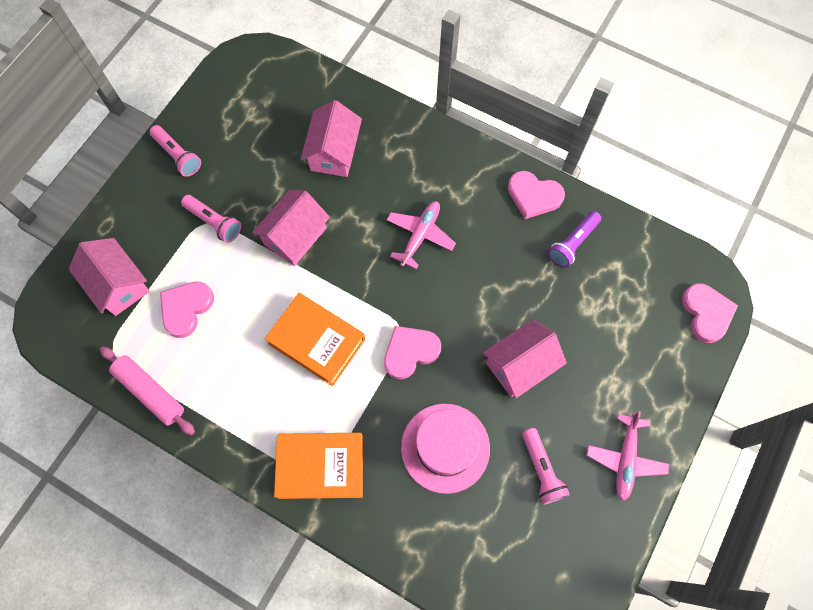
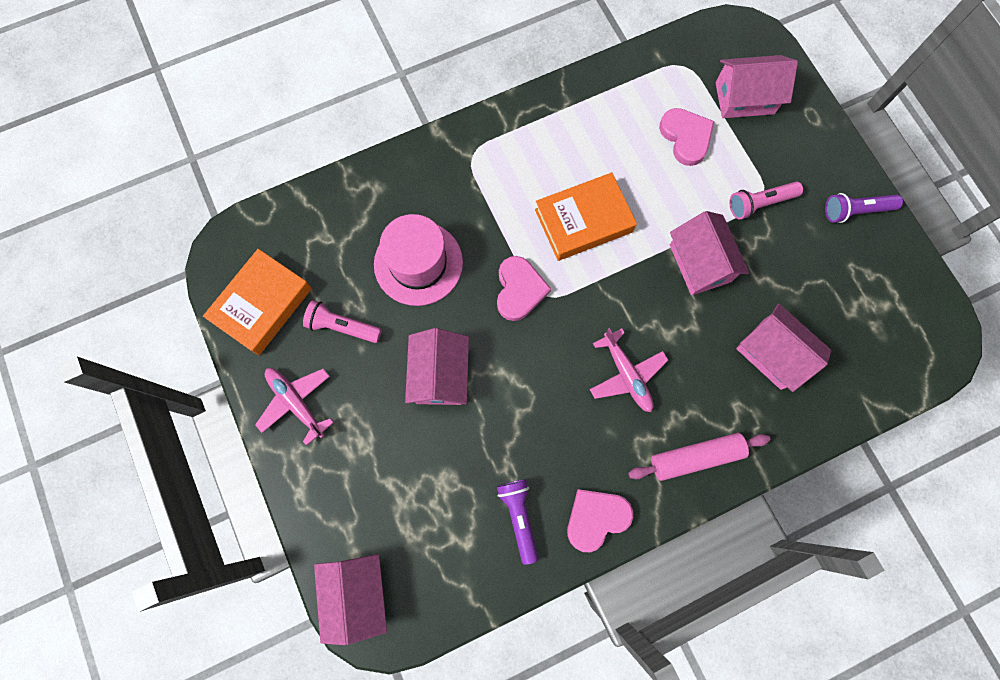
camera: 125 degrees right, 5 degrees up
(150, 392) = (627, 75): pink rolling pin -> pink rolling pin (695, 457)
(178, 155) = (855, 211): pink flashlight -> purple flashlight
(321, 466) = (475, 162): orange book -> orange book (262, 305)
(706, 313) = (357, 593): pink heart -> pink house

